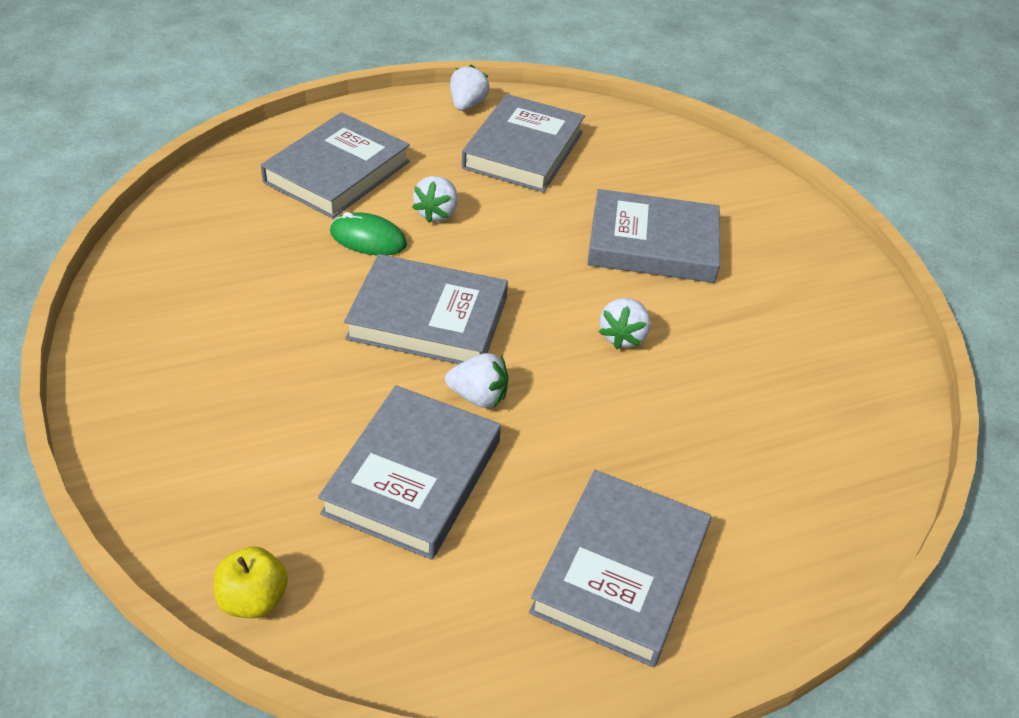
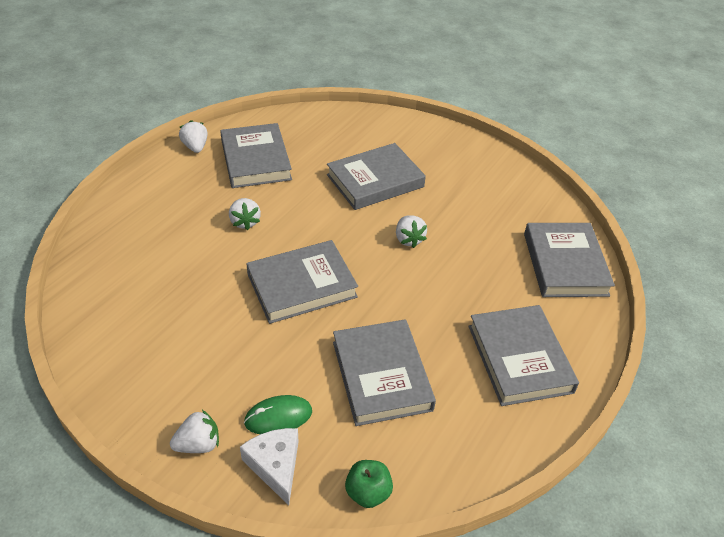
camera: 35 degrees left, 0 degrees up
(188, 498) = (275, 466): none -> white cheese
(253, 599) = (368, 492): yellow apple -> green apple
(337, 172) = (159, 227): grey book -> grey book (565, 264)
(368, 238) = (220, 258): green mouse -> green mouse (278, 417)
(478, 396) = (371, 313): white strawberry -> white strawberry (198, 444)

